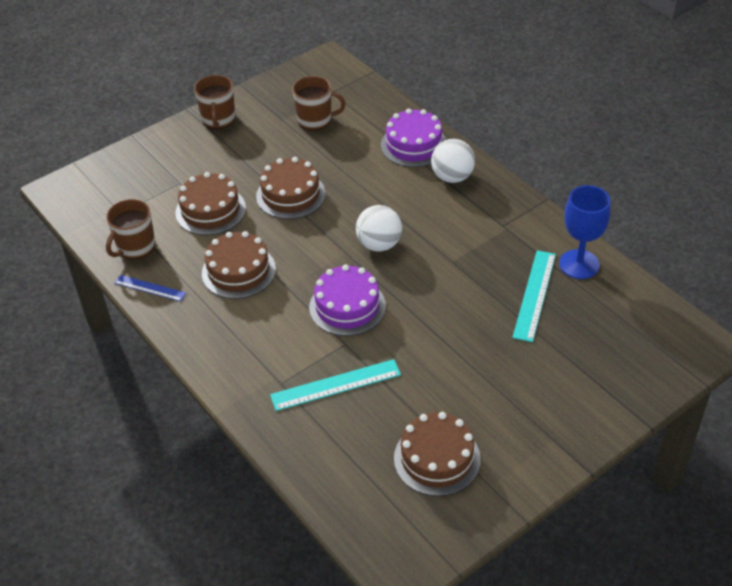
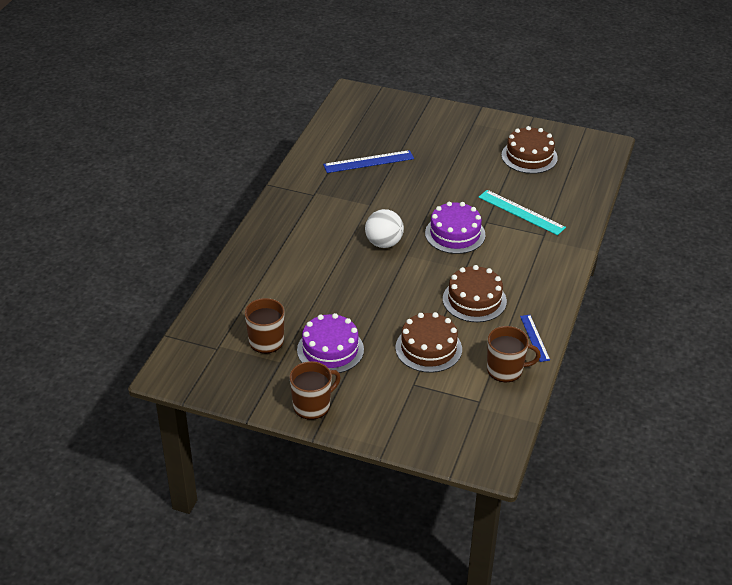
camera: 125 degrees left, 5 degrees down
(290, 195) = (371, 311): brown cake -> none
(414, 145) = (255, 269): purple cake -> purple cake (330, 349)
(452, 177) = (280, 235): white ball -> none
(535, 295) = (368, 161): turquoise ruler -> blue ruler
(579, 264) = (324, 153): blue goblet -> none

